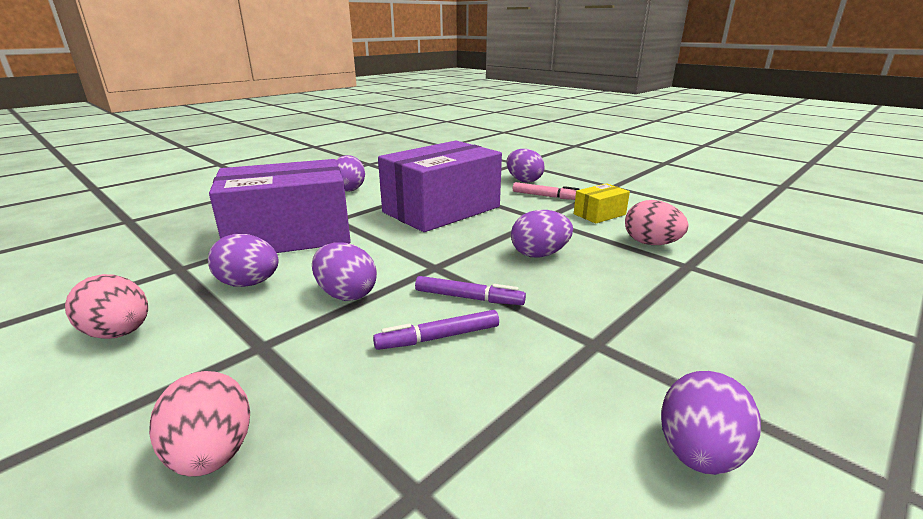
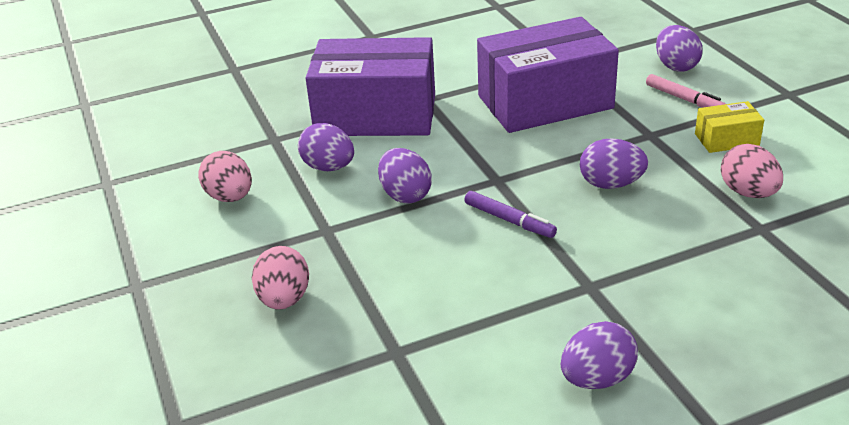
camera: 25 degrees right, 10 degrees up
(349, 189) = (458, 52): purple egg -> none
(438, 337) = (463, 252): purple marker -> none

